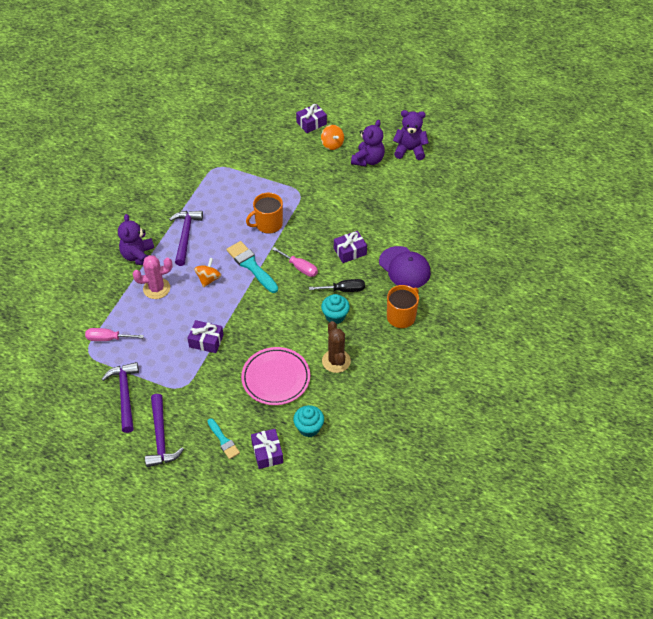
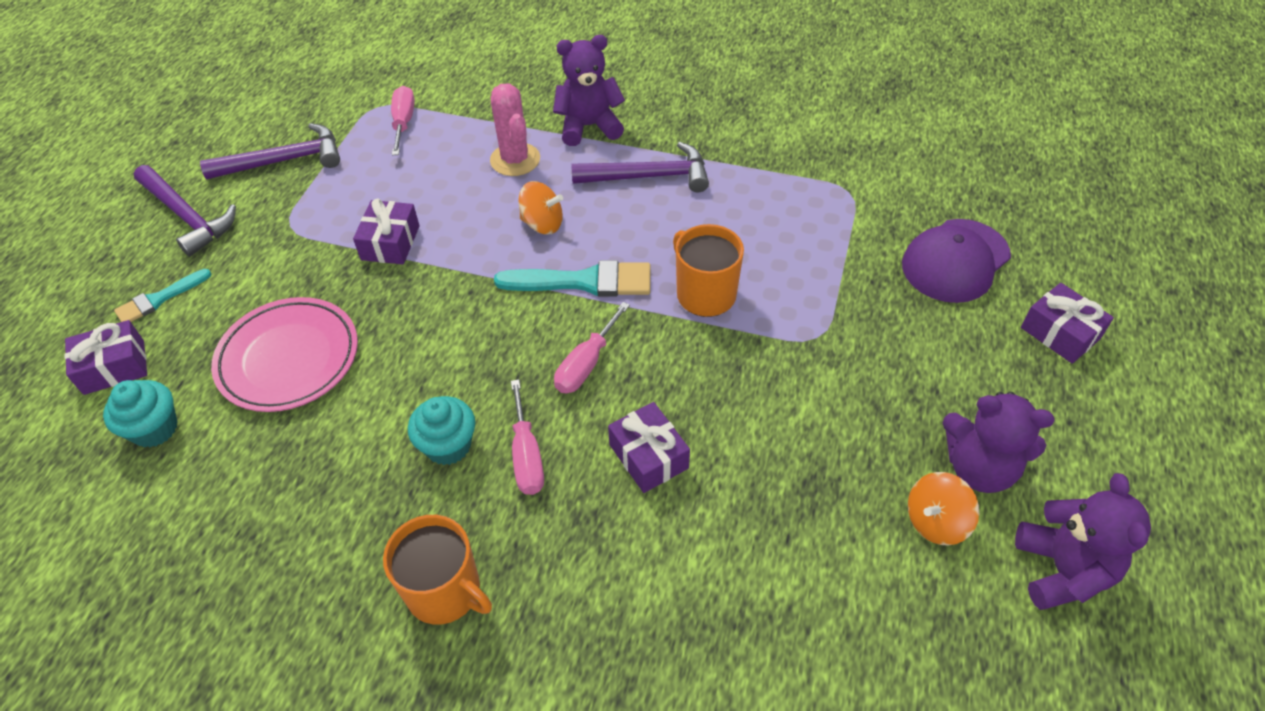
camera: 85 degrees right, 0 degrees up
(161, 437) = (187, 216): purple hammer -> purple hammer turned 120 degrees counterclockwise
(251, 265) = (584, 281): turquoise brush -> turquoise brush turned 45 degrees clockwise
(332, 144) = (1004, 383): orange spinning top -> orange spinning top (935, 521)
(336, 361) = (320, 460): brown cactus -> none
(344, 290) = (526, 456): black screwdriver -> pink screwdriver
(404, 267) = (610, 587): purple cap -> purple cap (955, 261)

